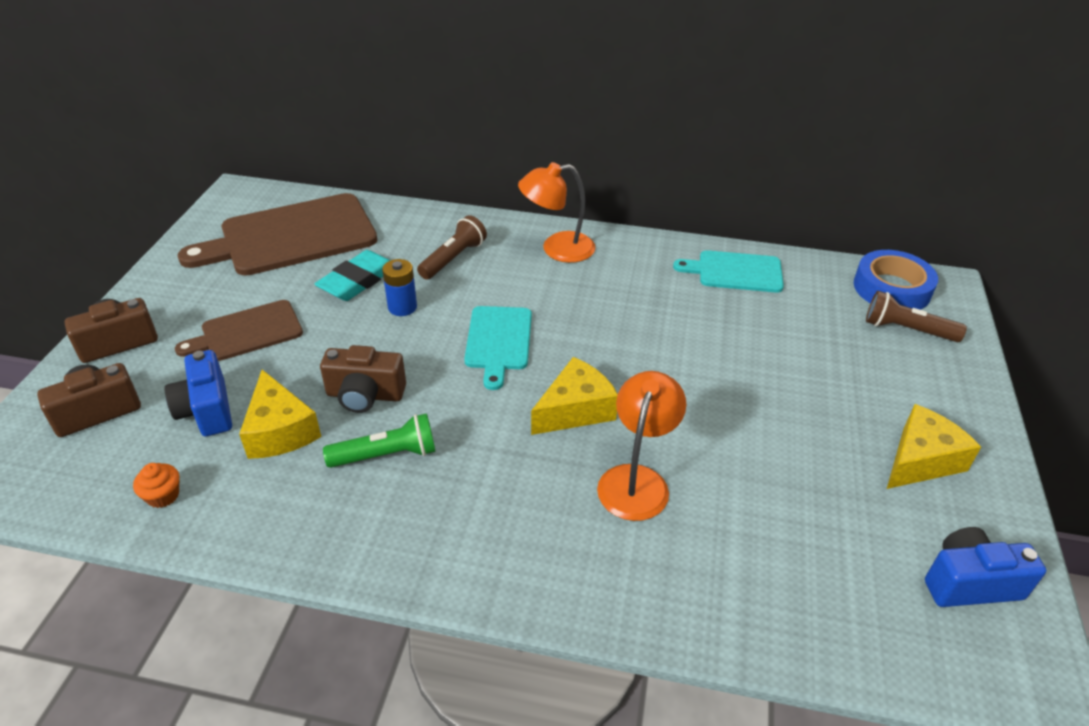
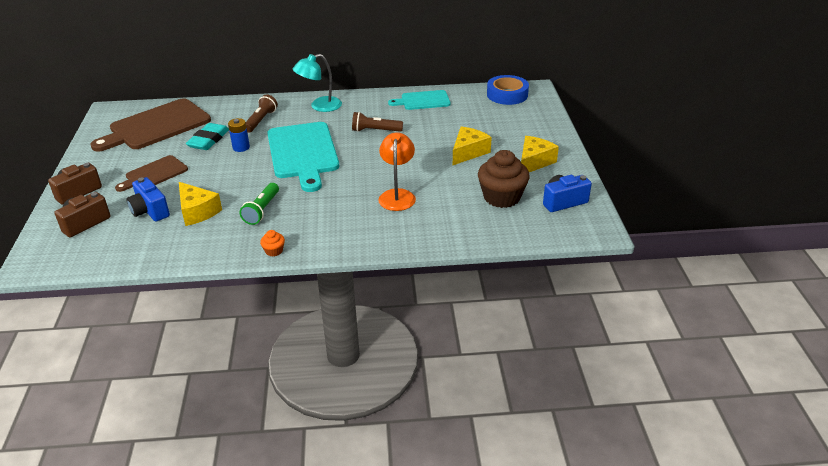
camera: 15 degrees left, 5 degrees down
(163, 496) = (146, 249): orange cupcake -> orange cupcake (274, 251)
(365, 395) = (238, 188): brown camera -> none
(386, 455) = (262, 210): green flashlight -> green flashlight turned 135 degrees clockwise
(498, 341) = (303, 153): turquoise cutting board -> turquoise cutting board, size x1.79
(557, 249) = (320, 106): orange lamp -> turquoise lamp
(575, 410) = (356, 174): yellow cheese -> yellow cheese (468, 152)
(840, 537) = (501, 197): none -> brown cupcake
(907, 330) = (518, 111): brown flashlight -> brown flashlight (375, 131)

